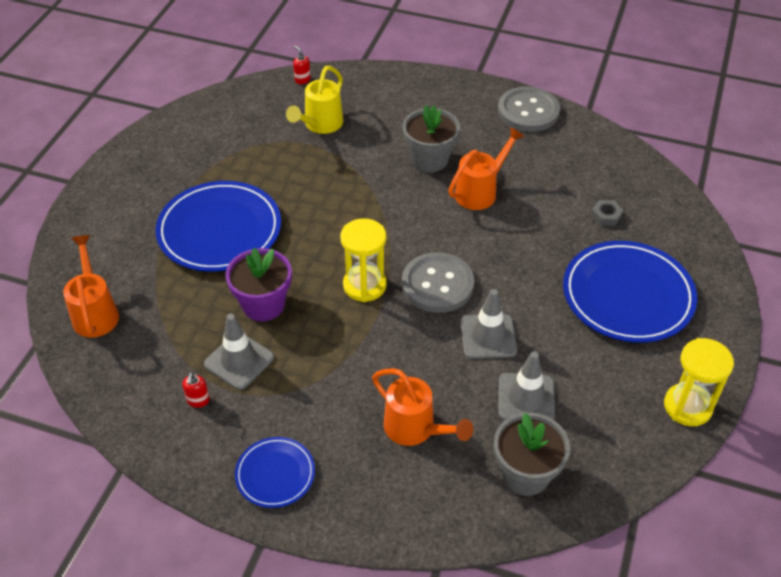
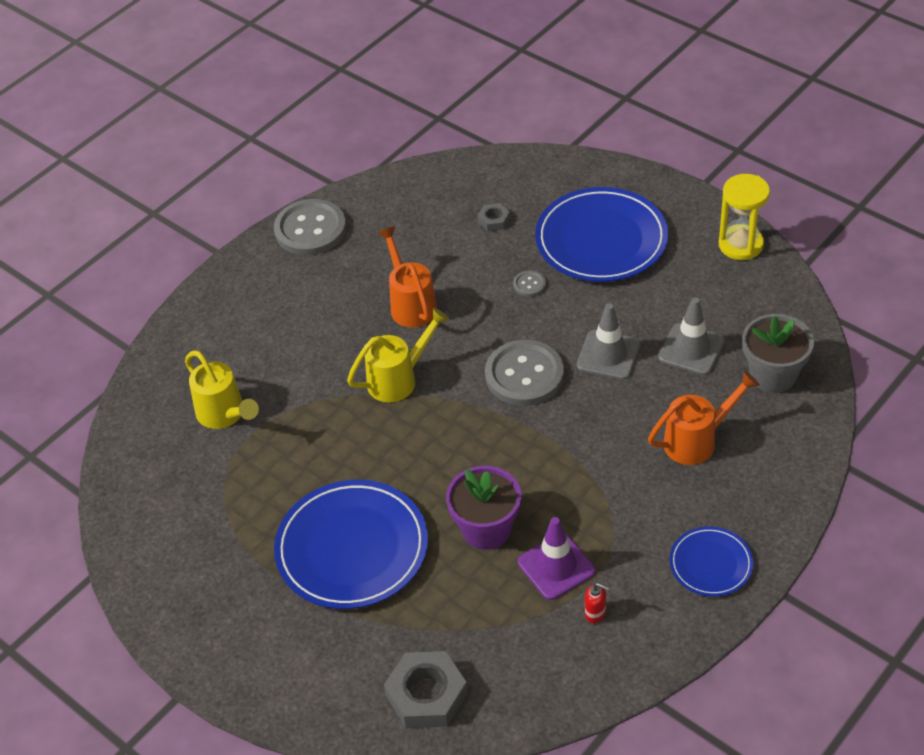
camera: 65 degrees left, 0 degrees up
(95, 313) = (426, 695): orange watering can -> grey nut
(239, 361) = (556, 566): grey traffic cone -> purple traffic cone
(302, 80) = (130, 413): red soap dispenser -> none
(364, 285) = (498, 435): yellow hourglass -> none
(396, 207) = (398, 379): none -> yellow watering can
(429, 159) = (339, 332): grey flower pot -> none
(543, 259) = (529, 284): none -> grey button

